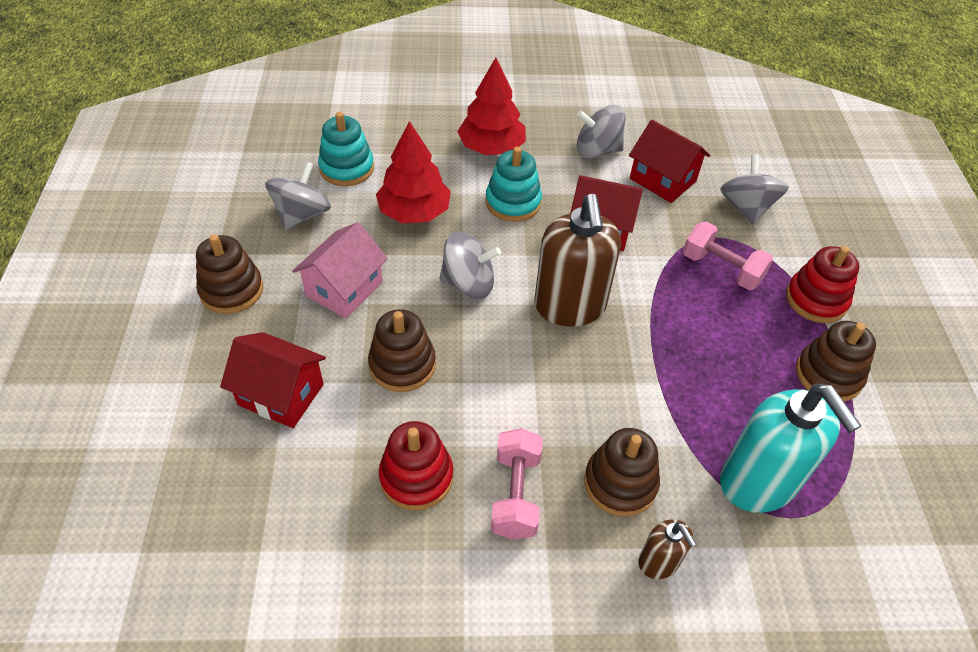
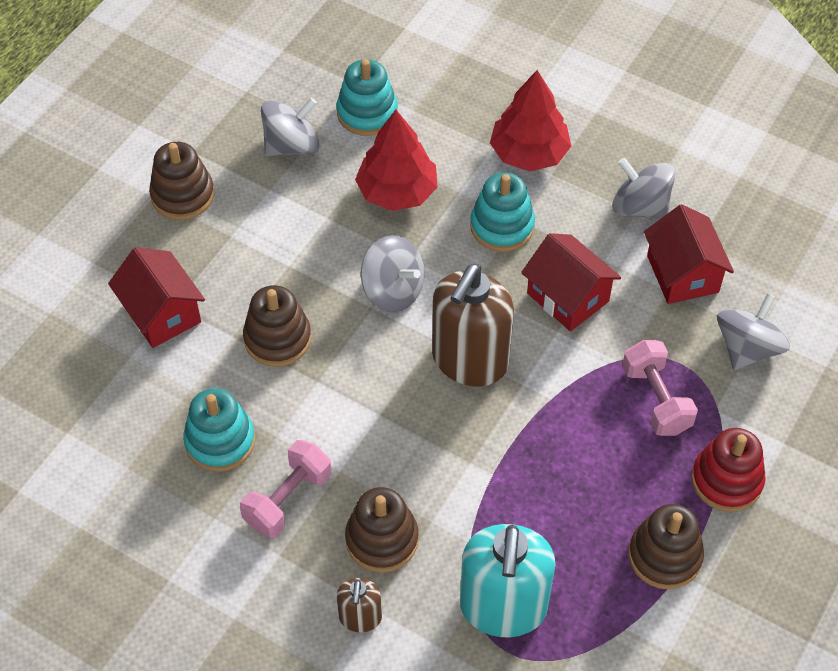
camera: 35 degrees right, 5 degrees up
(344, 289) = (278, 241): pink house -> none
(416, 477) = (220, 441): red stacking toy -> turquoise stacking toy

